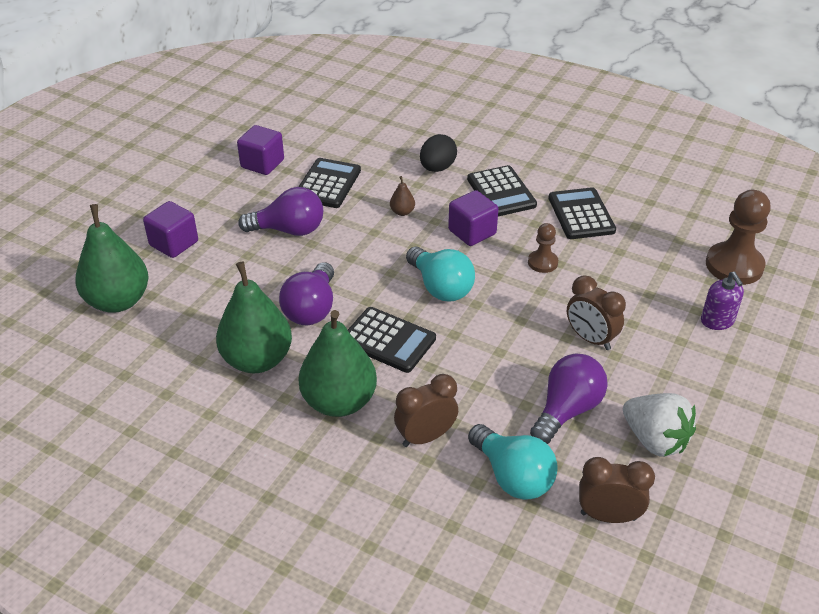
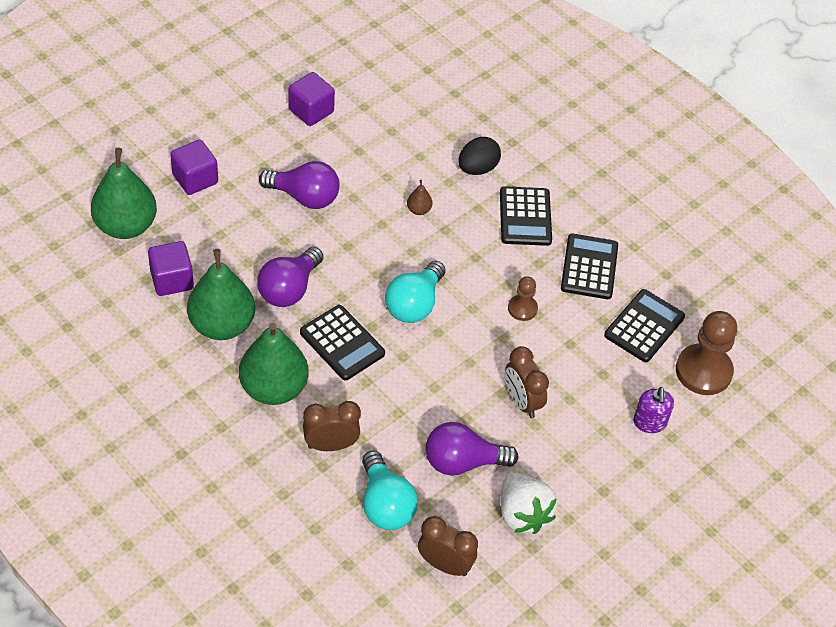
camera: 15 degrees right, 10 degrees up
(327, 184) = (363, 154): black calculator -> black calculator (644, 326)
(440, 287) = (414, 304): turquoise light bulb -> turquoise light bulb turned 45 degrees clockwise
(472, 232) = (473, 254): purple cube -> purple cube (172, 280)
(567, 410) = (462, 462): purple light bulb -> purple light bulb turned 150 degrees counterclockwise

